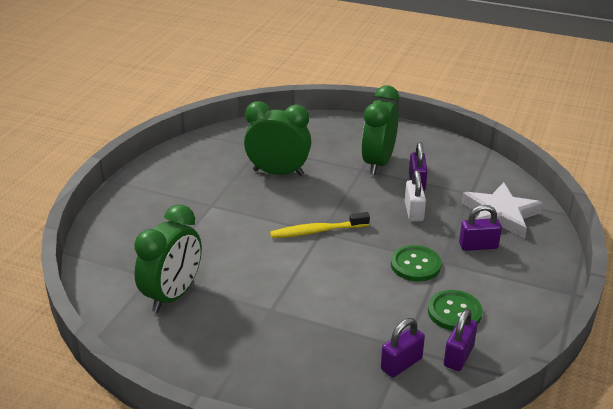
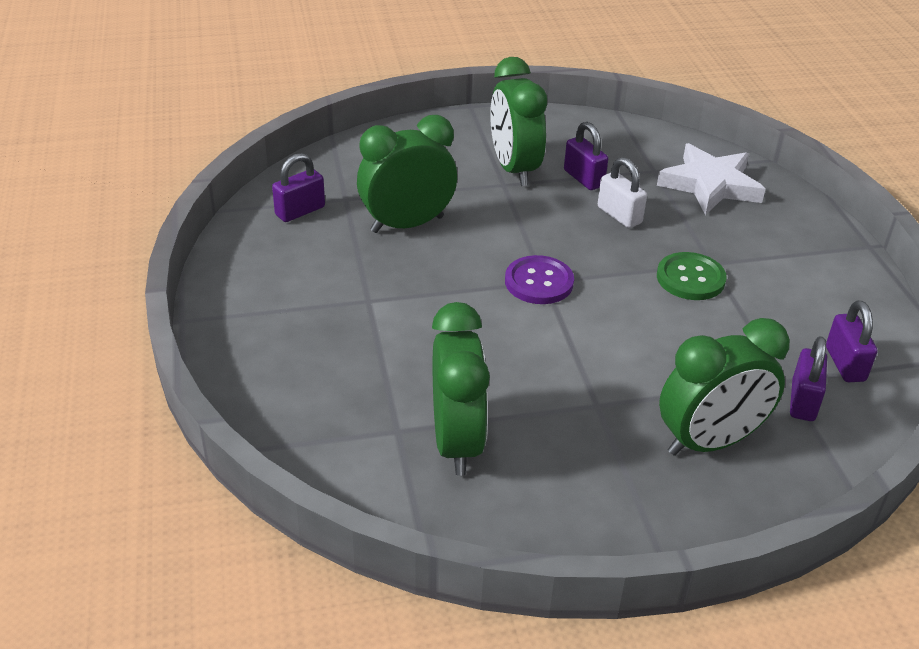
camera: 35 degrees left, 5 degrees up
(312, 359) = (709, 442): none -> green clock
(317, 231) = (539, 282): yellow toothbrush -> purple button
(454, 312) = (788, 316): green button -> none
(478, 246) = (728, 229): purple padlock -> purple padlock (300, 211)

